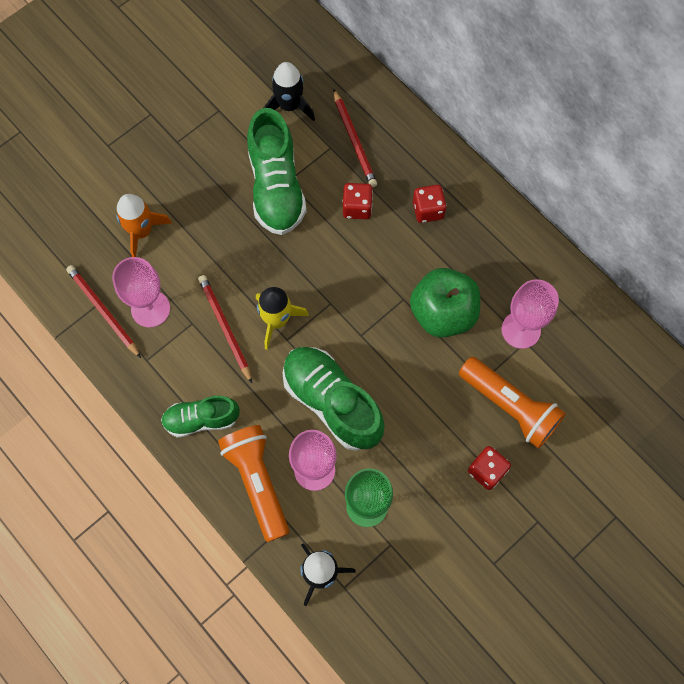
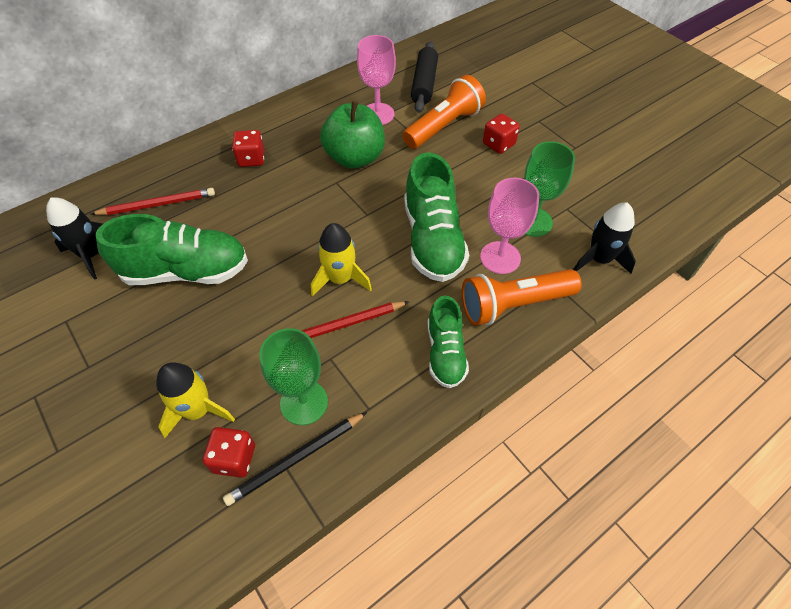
camera: 85 degrees left, 15 degrees down
(103, 311) = (296, 459): red pencil -> black pencil
(141, 231) = (198, 410): orange rocket -> yellow rocket
(150, 309) = (304, 402): pink goblet -> green goblet
(332, 402) = (432, 240): green shoe -> green shoe turned 60 degrees counterclockwise
(357, 207) = (232, 208): red dice -> red dice (234, 458)
(587, 379) = (424, 84): none -> black rolling pin

